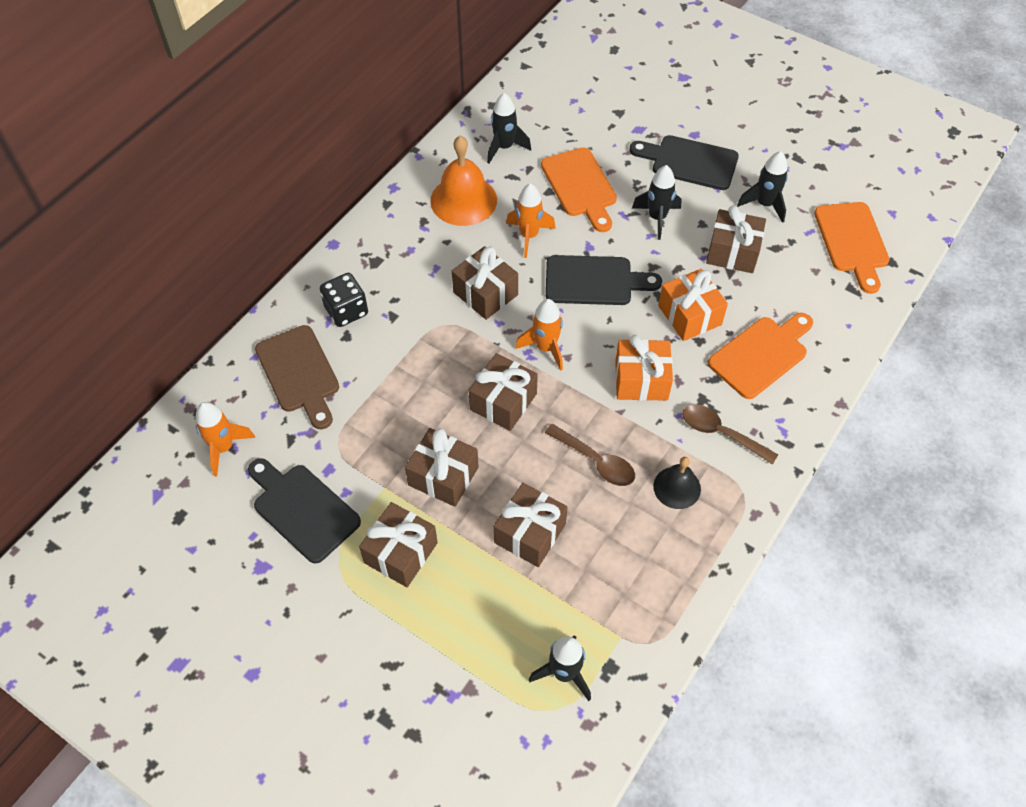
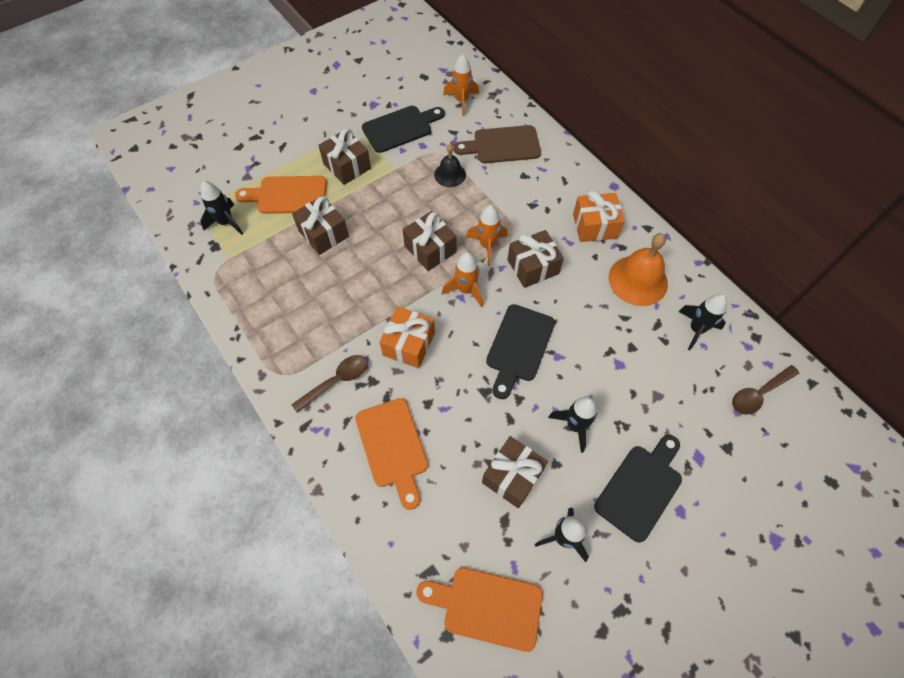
camera: 110 degrees right, 5 degrees up
(346, 311) = (546, 180): black dice -> none
(443, 476) = (388, 200): brown gift -> none
(529, 236) = (584, 315): orange rocket -> orange rocket (487, 245)
(580, 186) = (631, 375): orange cutting board -> orange cutting board (288, 195)
(595, 461) = (356, 289): brown spoon -> brown spoon (759, 394)
(677, 487) = (309, 332): black bell -> black bell (450, 174)
(689, 315) = (456, 407): orange gift -> orange gift (594, 226)

